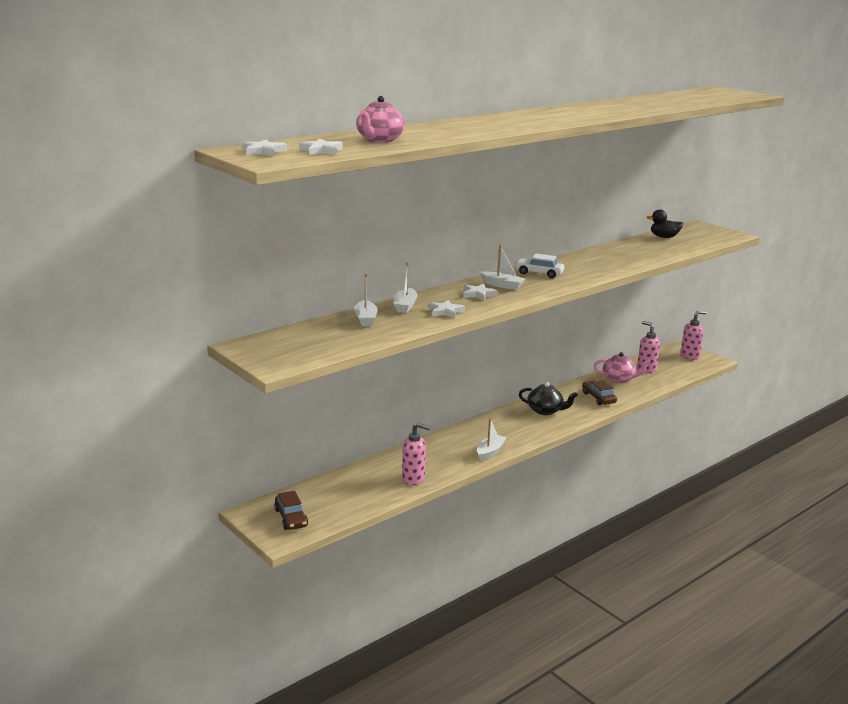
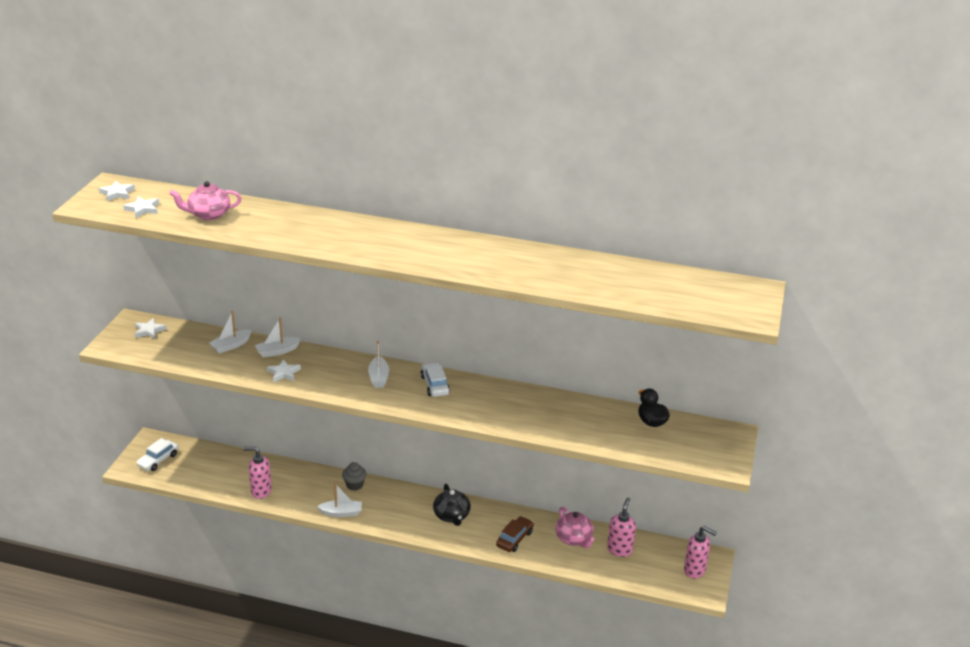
camera: 55 degrees right, 10 degrees up
(291, 518) = (158, 460): brown car -> white car
(413, 479) = (261, 491): pink soap dispenser -> pink soap dispenser turned 120 degrees clockwise
(458, 435) = (354, 485): none -> grey cupcake
(478, 294) = (342, 374): white star -> white star (149, 331)

